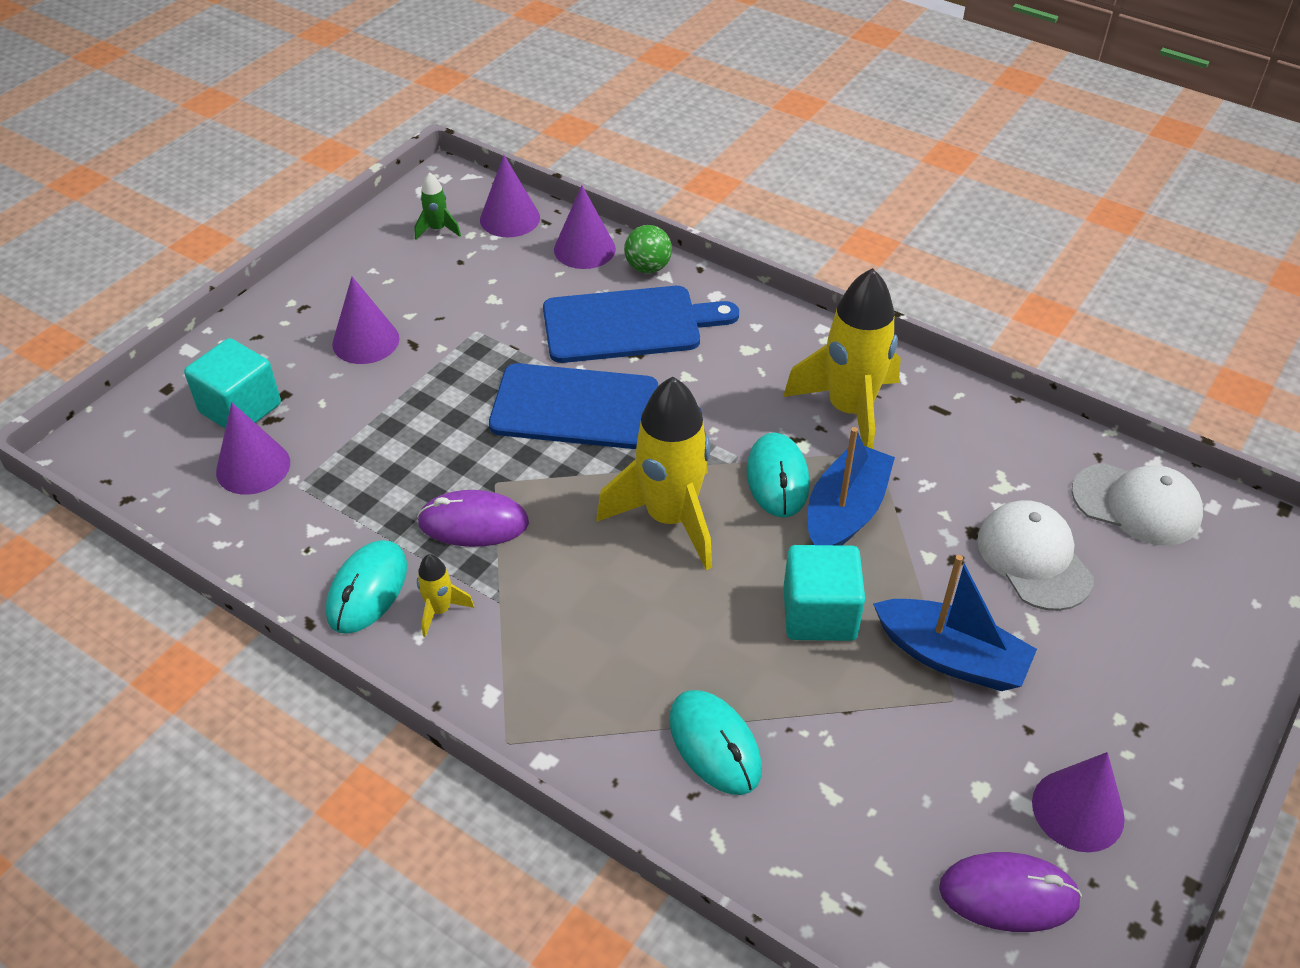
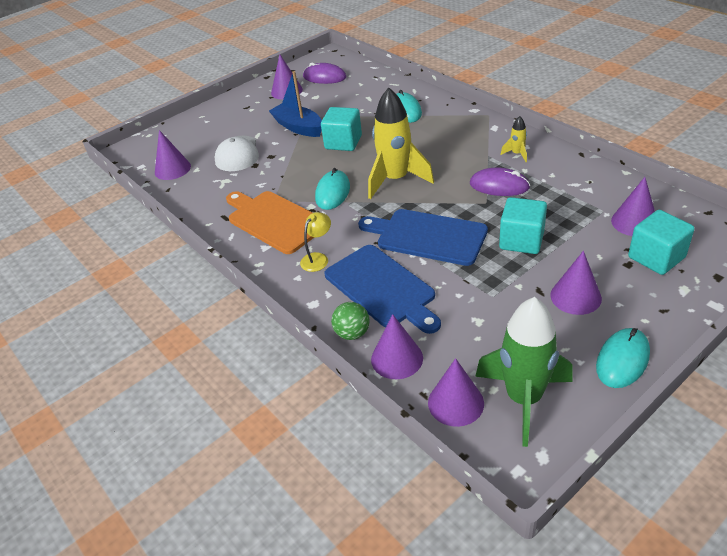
camera: 160 degrees left, 5 degrees down
(367, 589) = (554, 163): turquoise mouse -> turquoise mouse (622, 360)
(435, 416) = (521, 240): none -> turquoise cube
(437, 229) = (523, 399): green rocket -> green rocket, size x2.30
(628, 324) = (382, 288): blue cutting board -> blue cutting board turned 135 degrees counterclockwise
(740, 355) = (318, 258): none -> yellow lamp
(845, 513) = (308, 176): blue boat -> none
(849, 411) = (274, 220): yellow rocket -> orange cutting board
(1136, 504) = (172, 169): white cap -> purple cone

